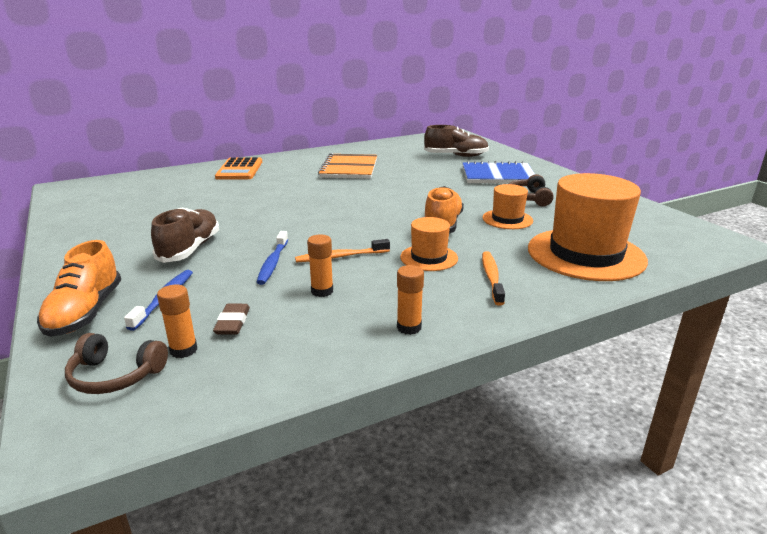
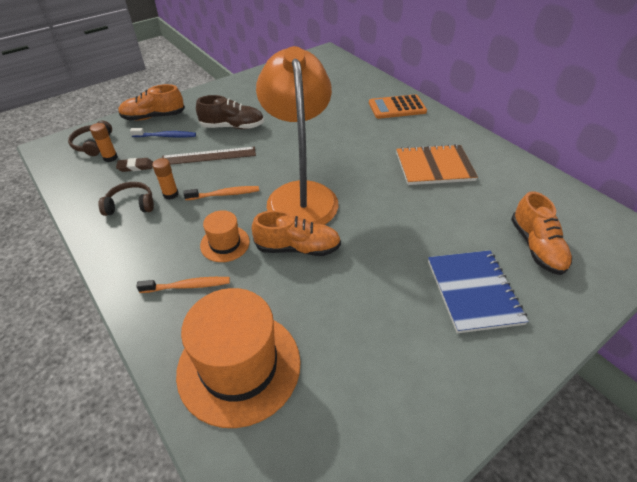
camera: 80 degrees right, 20 degrees up
(250, 265) = (209, 156): none -> brown ruler
(273, 263) = (213, 165): blue toothbrush -> none
(341, 257) = (224, 194): orange toothbrush -> orange toothbrush turned 105 degrees clockwise
(362, 219) = (300, 194): none -> orange lamp
(409, 327) = (117, 242): orange glue stick -> none
(456, 156) = (536, 247): brown shoe -> orange shoe
(507, 219) = (323, 299): orange hat -> none
(529, 198) = (399, 322): brown headphones -> brown headphones (130, 205)

